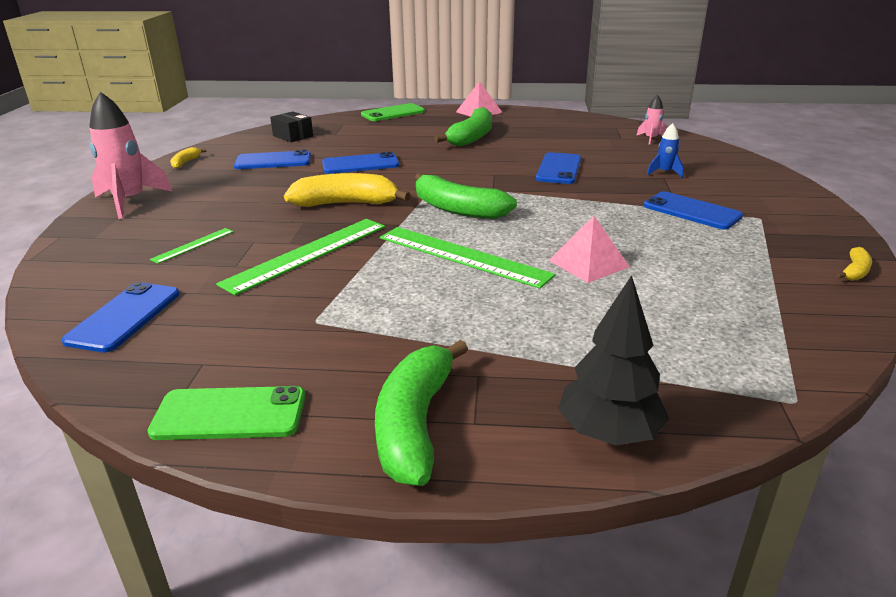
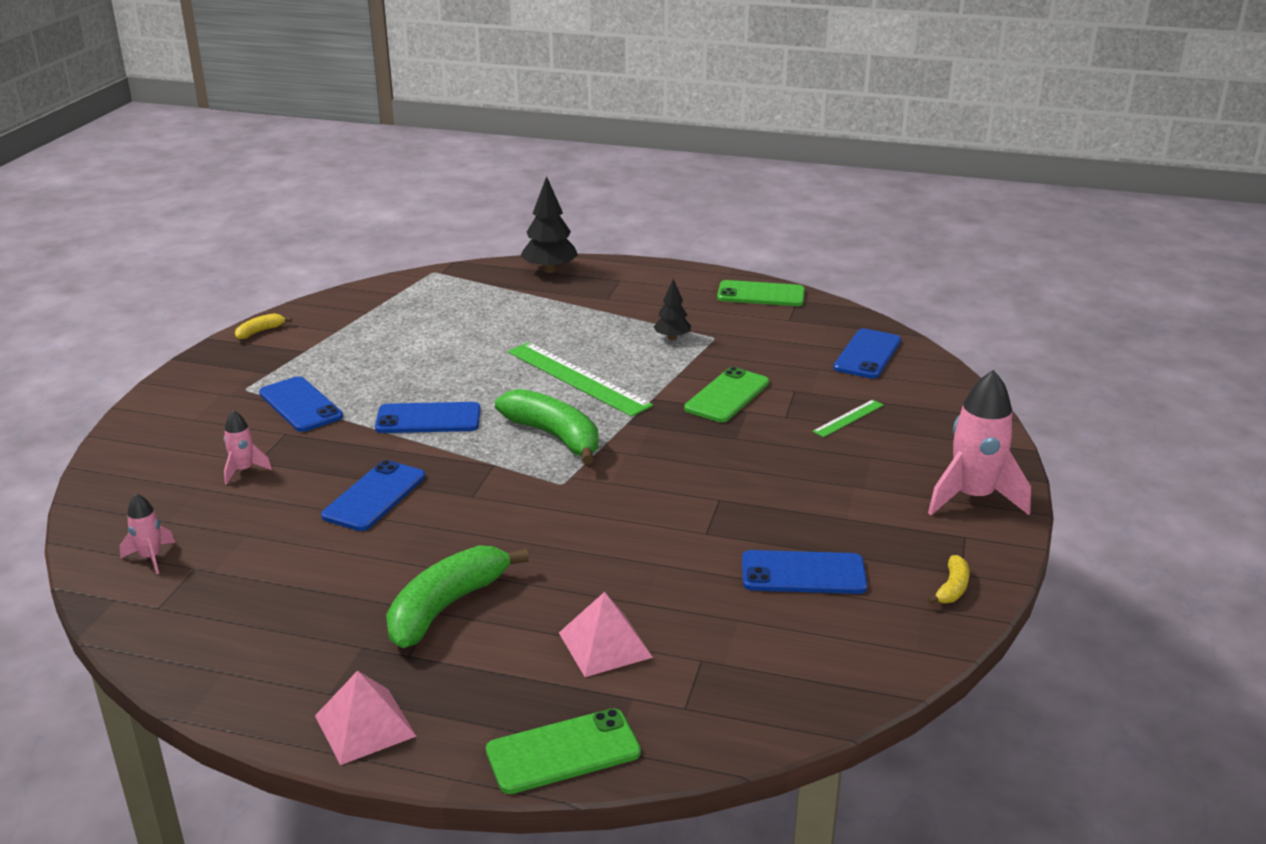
camera: 170 degrees left, 0 degrees up
(293, 136) = (786, 663): black box -> none
(307, 254) = (727, 396): green ruler -> green phone
(346, 203) = (686, 461): yellow banana -> none
(360, 164) = (660, 546): blue phone -> blue phone (428, 419)
(369, 315) = (672, 338): none -> black tree
(415, 424) = (653, 282): green banana -> none
(589, 263) = (469, 360): pink pyramid -> pink pyramid (605, 645)
(664, 172) = (244, 470): blue rocket -> pink rocket

